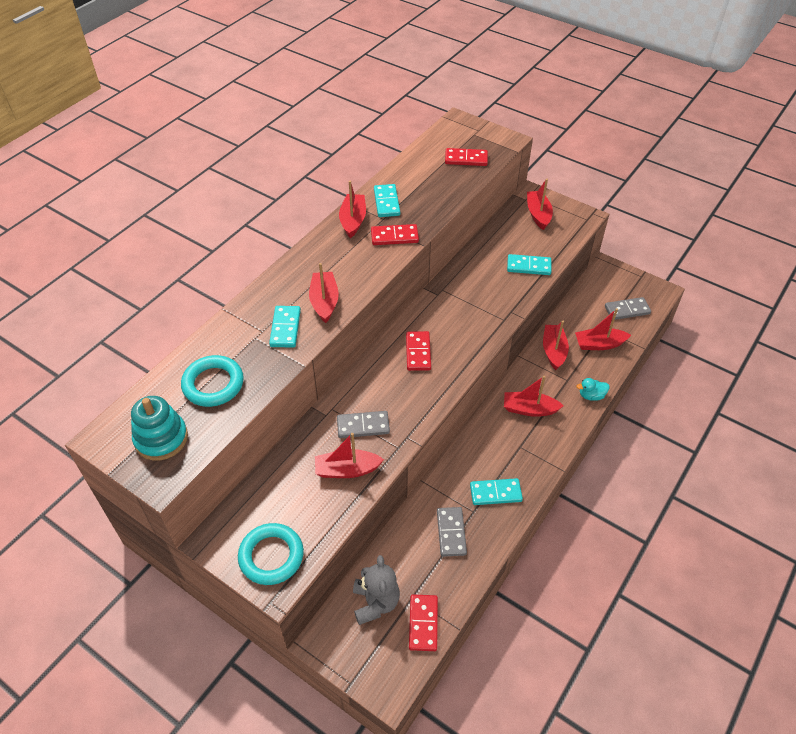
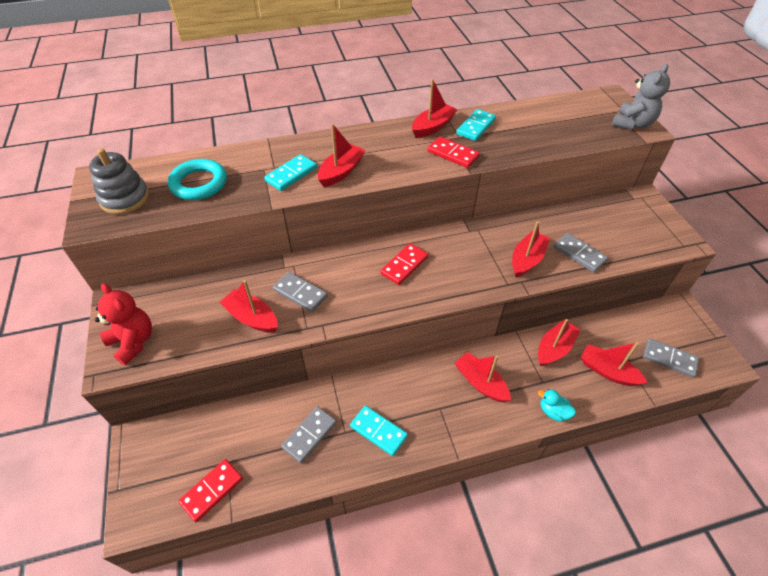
camera: 40 degrees right, 0 degrees up
(161, 438) = (125, 198): turquoise stacking toy -> grey stacking toy
(271, 556) = (133, 342): turquoise ring -> red teddy bear
(375, 602) = (199, 443): grey teddy bear -> grey teddy bear (632, 124)
(466, 159) = (586, 126): red domino -> none
(528, 266) = (579, 254): turquoise domino -> grey domino
(538, 214) = (634, 216): red boat -> red boat (527, 259)

